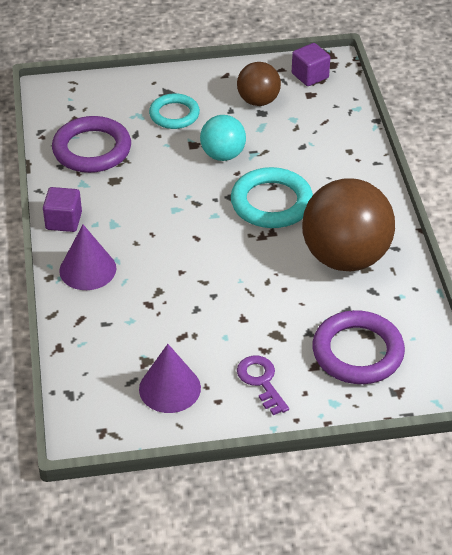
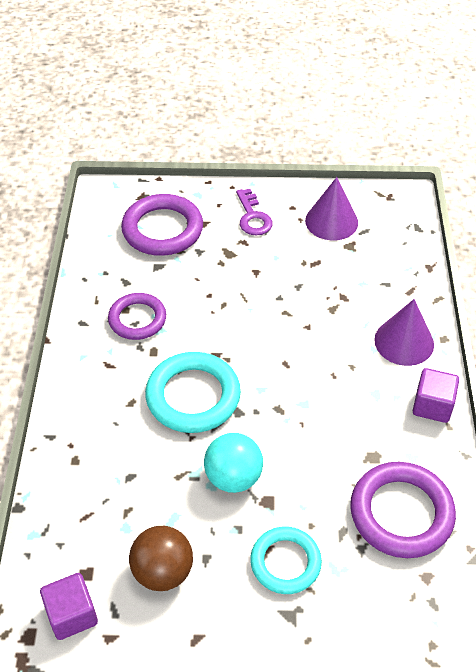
camera: 170 degrees left, 5 degrees up
(345, 257) = (137, 319): brown ball -> purple ring

